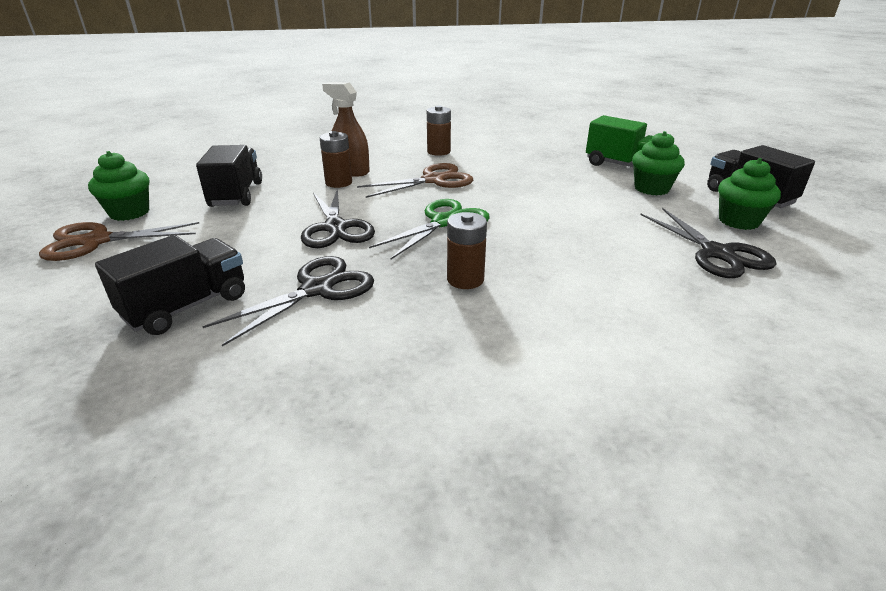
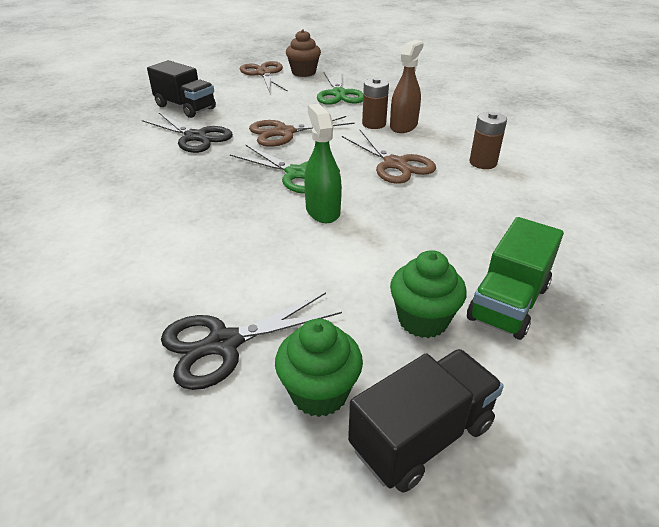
camera: 85 degrees right, 5 degrees up
(129, 212) = (303, 73): green cupcake -> brown cupcake
(236, 194) = (339, 94): black truck -> green scissors
(336, 228) = (284, 133): black scissors -> brown scissors
(465, 279) = (197, 186): brown battery -> none
(518, 213) = (322, 211): none -> green spray bottle

